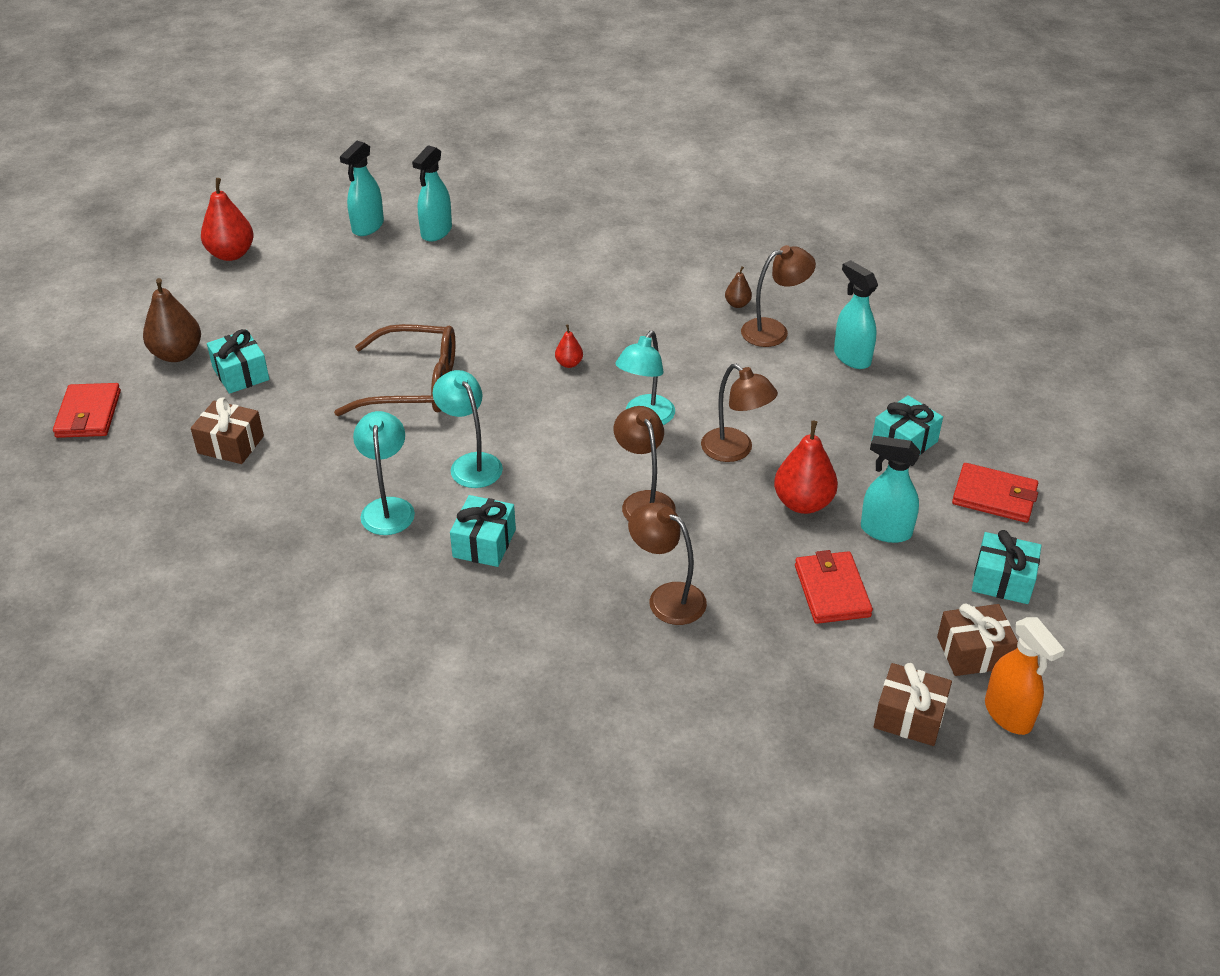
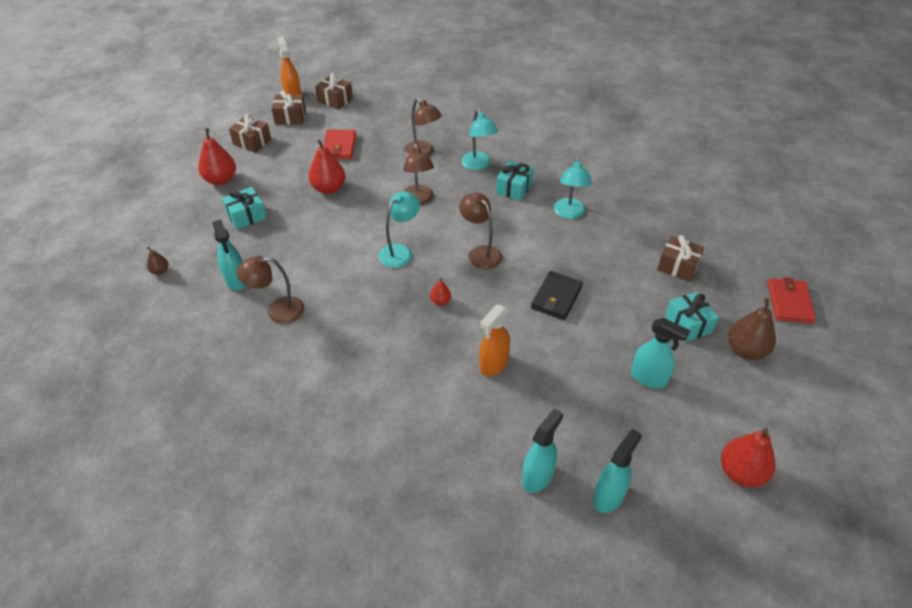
camera: 170 degrees left, 5 degrees up
(413, 385) = (556, 297): brown glasses -> black wallet
(471, 463) = (518, 234): turquoise lamp -> turquoise lamp (478, 165)
(490, 309) = (493, 364): none -> orange spray bottle
(735, 451) = (352, 223): brown lamp -> brown lamp (480, 253)
(737, 304) = (291, 341): brown pear -> brown pear (160, 271)
(885, 531) = (293, 170): turquoise spray bottle -> turquoise spray bottle (649, 378)
(994, 496) = (221, 180): red wallet -> red pear
(1002, 580) = (252, 142): turquoise gift -> brown gift

